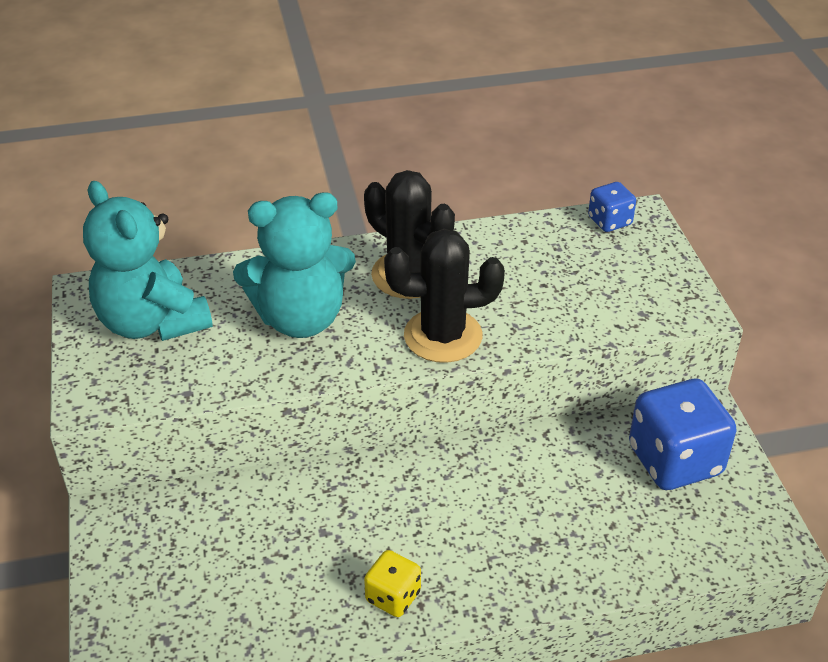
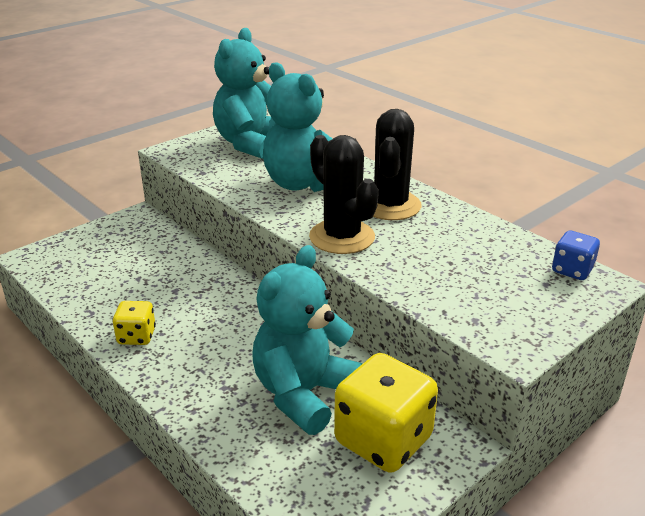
camera: 60 degrees right, 10 degrees down
(581, 489) = (304, 394): none -> turquoise teddy bear
(675, 460) = (383, 440): blue dice -> yellow dice

